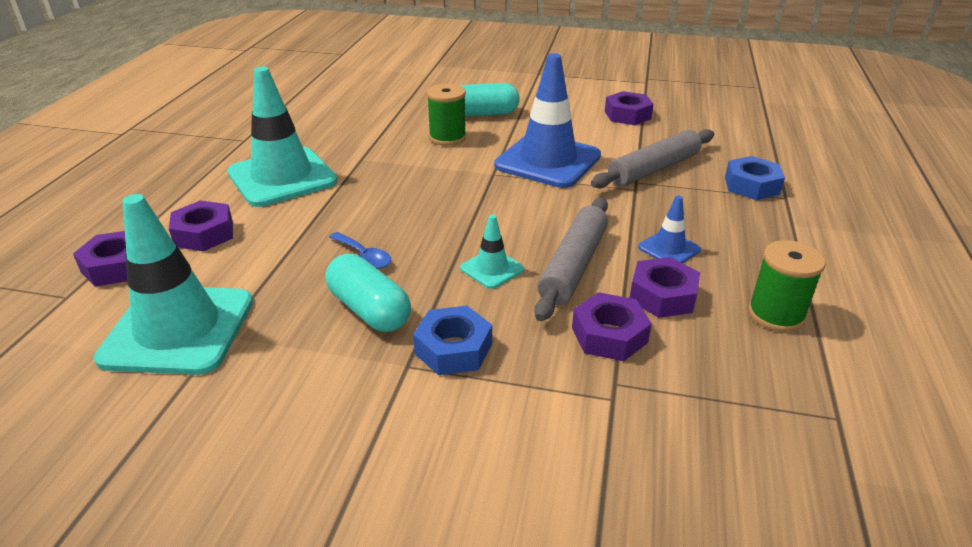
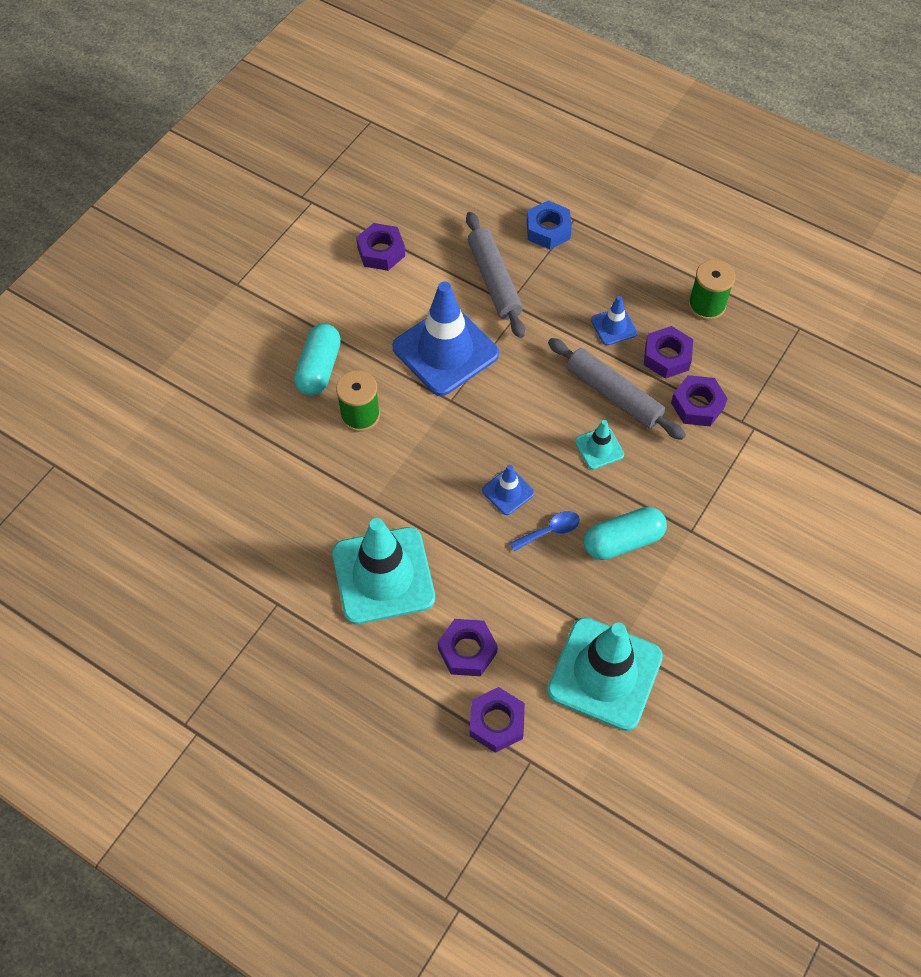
camera: 70 degrees left, 25 degrees up
(402, 222) = (508, 492): none -> blue traffic cone
(453, 349) = (683, 499): blue nut -> none

